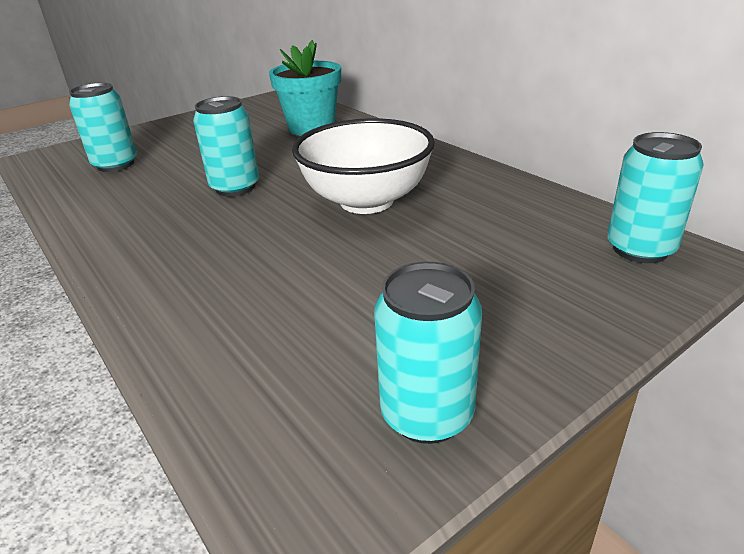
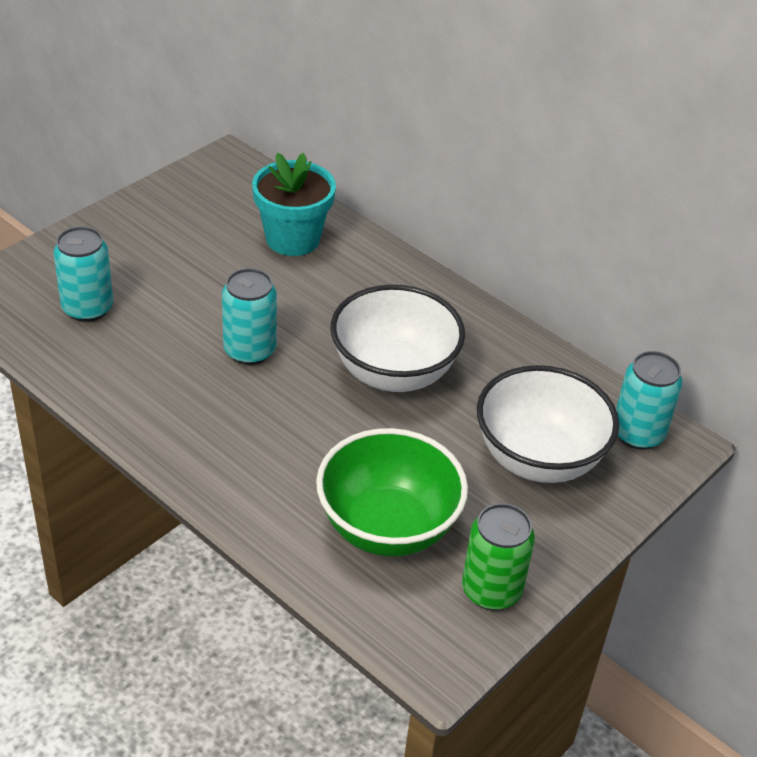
camera: 15 degrees left, 10 degrees up
(306, 330) = (387, 527): none -> green bowl
(427, 414) = (491, 590): turquoise can -> green can
(514, 269) = (538, 459): none -> white bowl

